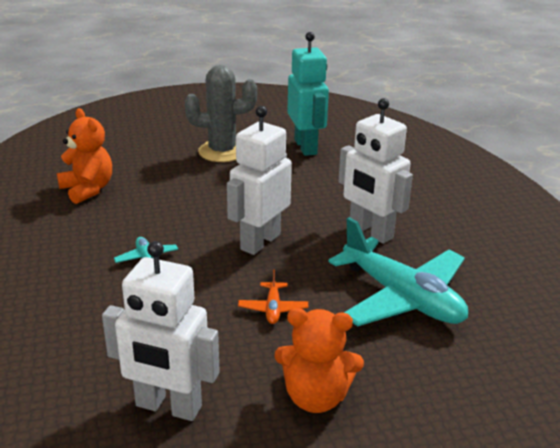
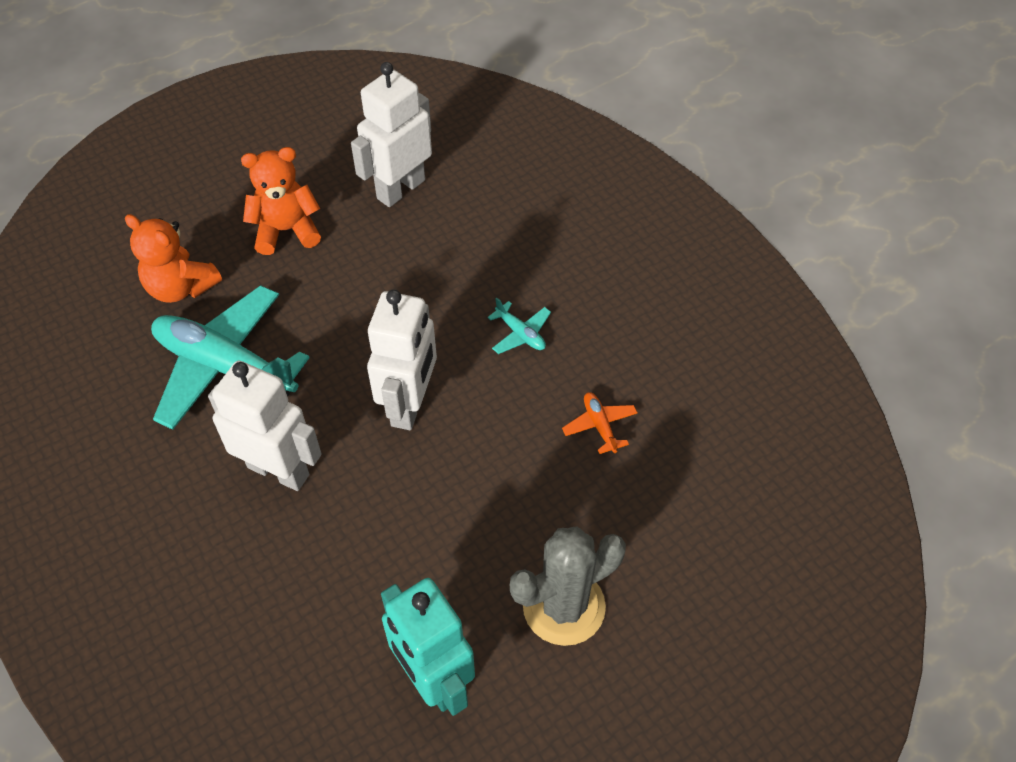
camera: 160 degrees right, 25 degrees up
(88, 189) = (684, 432): orange teddy bear -> orange teddy bear (181, 287)
(168, 407) = (400, 189): white robot -> white robot turned 45 degrees counterclockwise
(273, 309) = (356, 309): orange plane -> orange plane (599, 426)

